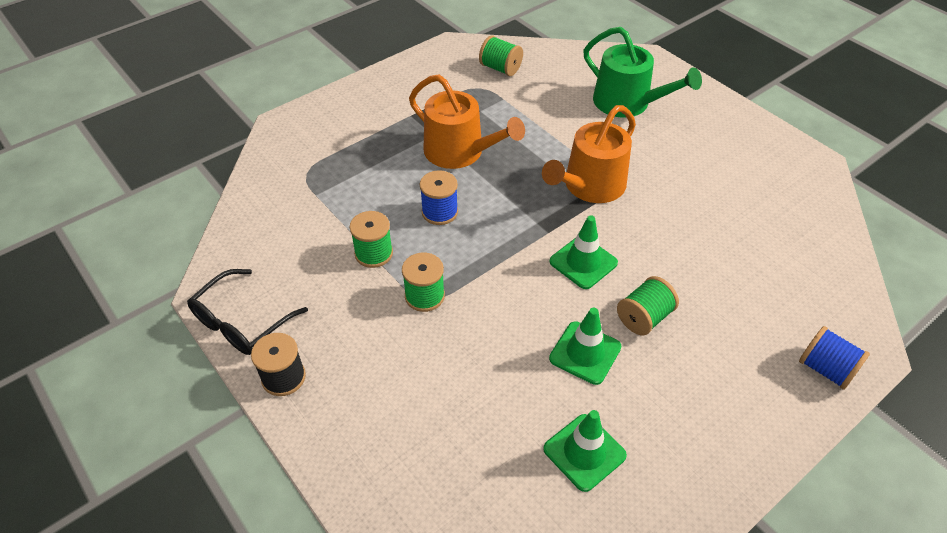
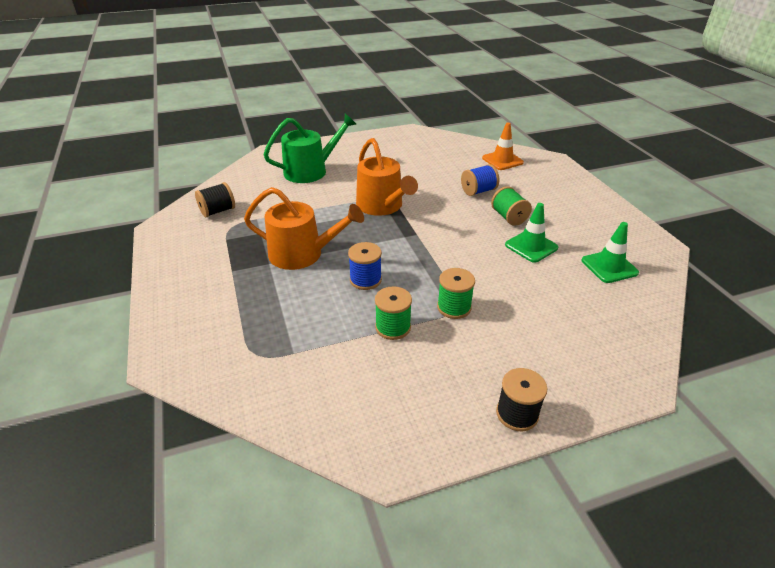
camera: 70 degrees left, 10 degrees down
(241, 322) = (440, 438): black glasses -> none
(460, 152) = (302, 254): orange watering can -> orange watering can turned 45 degrees clockwise
(500, 68) = (218, 211): green spool -> black spool
(583, 262) = (452, 227): green traffic cone -> none
(810, 284) = (502, 160): none -> orange traffic cone
(825, 369) = (561, 174): blue spool -> blue spool (478, 191)

